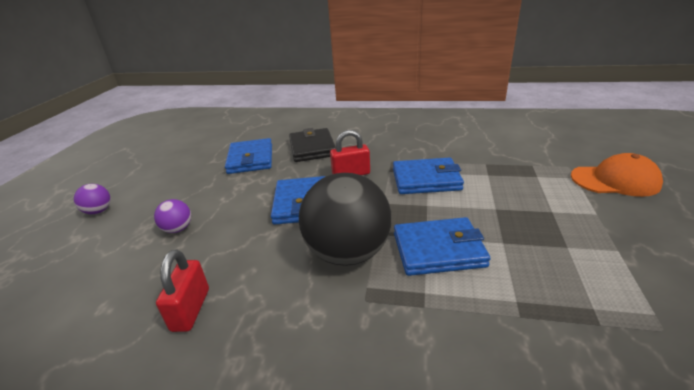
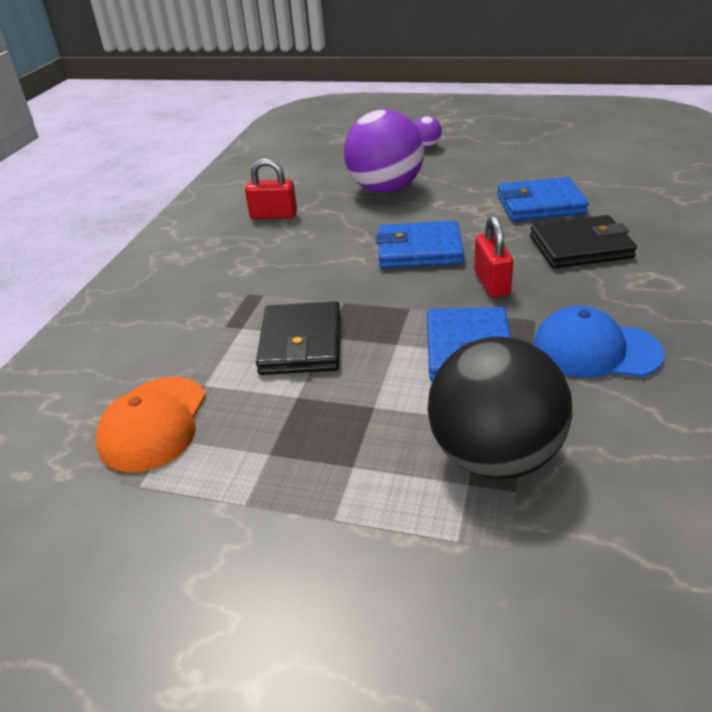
camera: 95 degrees right, 5 degrees up
(178, 229) = (385, 189): purple ball -> purple ball, size x2.31
(348, 253) = (316, 284): black ball -> black ball (494, 456)
(416, 146) = (595, 350): none -> blue cap
(438, 250) = (301, 343): blue wallet -> black wallet
(615, 180) = (440, 603): orange cap -> orange cap (153, 423)

